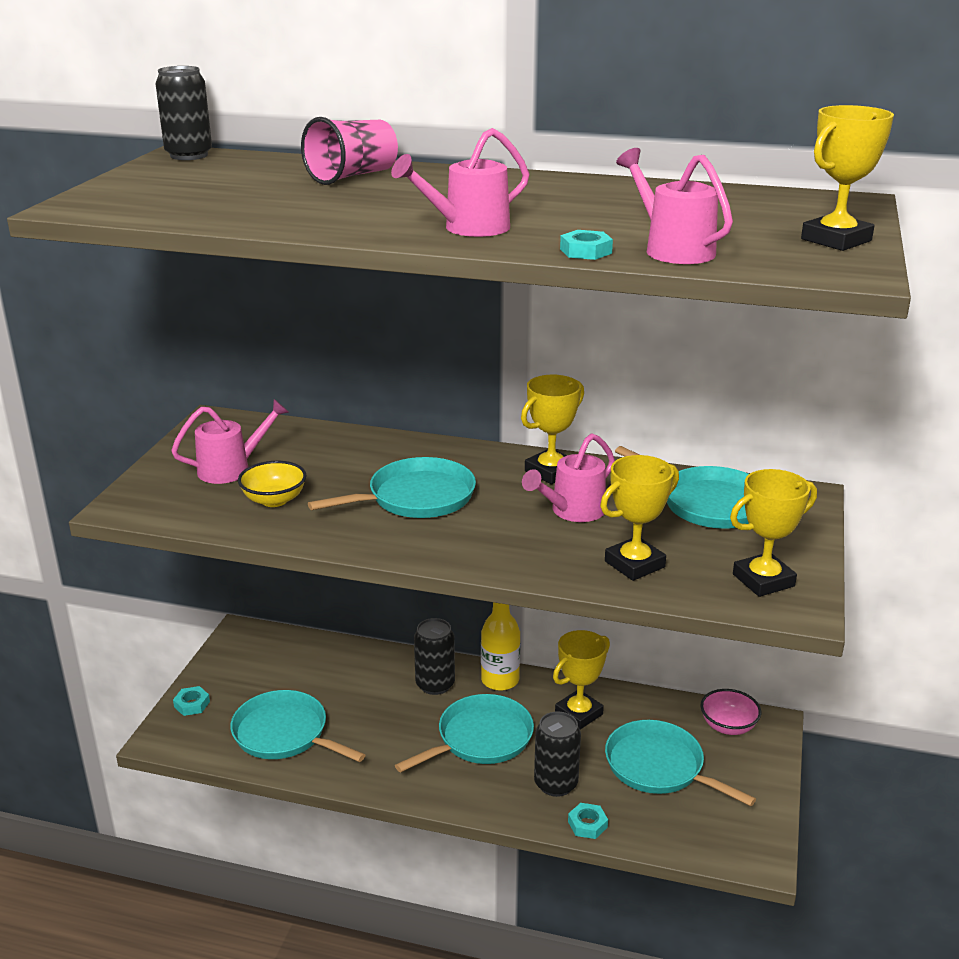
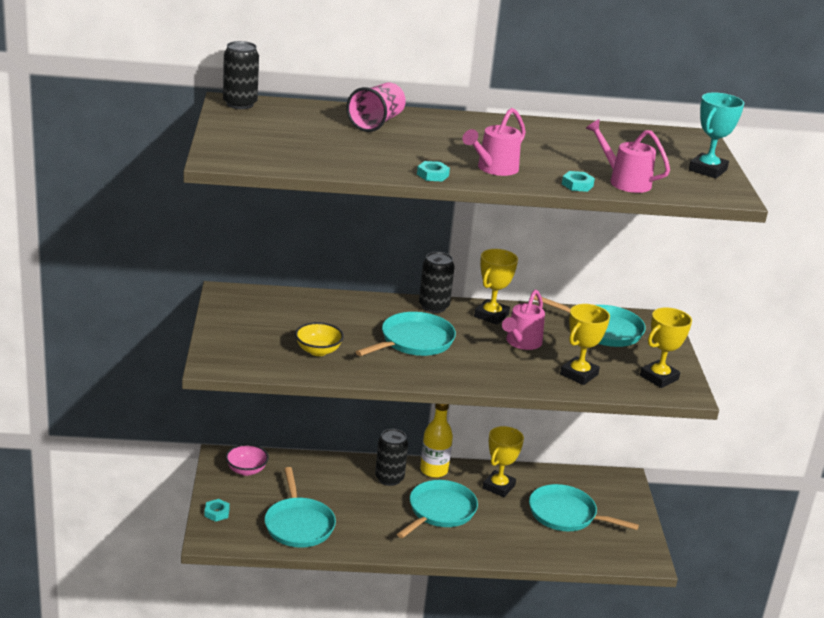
camera: 20 degrees left, 0 degrees up
(232, 469) = (270, 330): pink watering can -> none
(284, 734) = (299, 525): turquoise pan -> turquoise pan turned 120 degrees counterclockwise
(556, 784) = (504, 534): black can -> black can (434, 306)
(587, 824) = (536, 556): turquoise nut -> turquoise nut (432, 175)
(728, 726) = (600, 483): pink bowl -> pink bowl (246, 470)
(836, 240) = (707, 170): yellow trophy -> turquoise trophy

